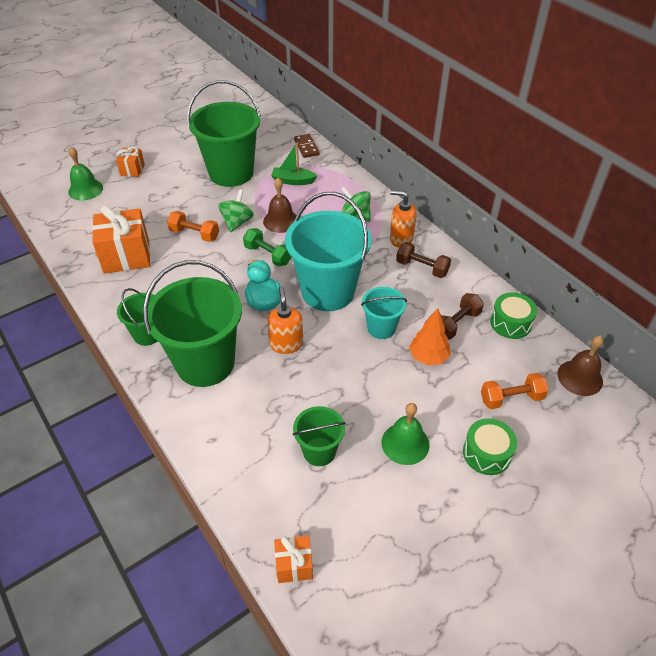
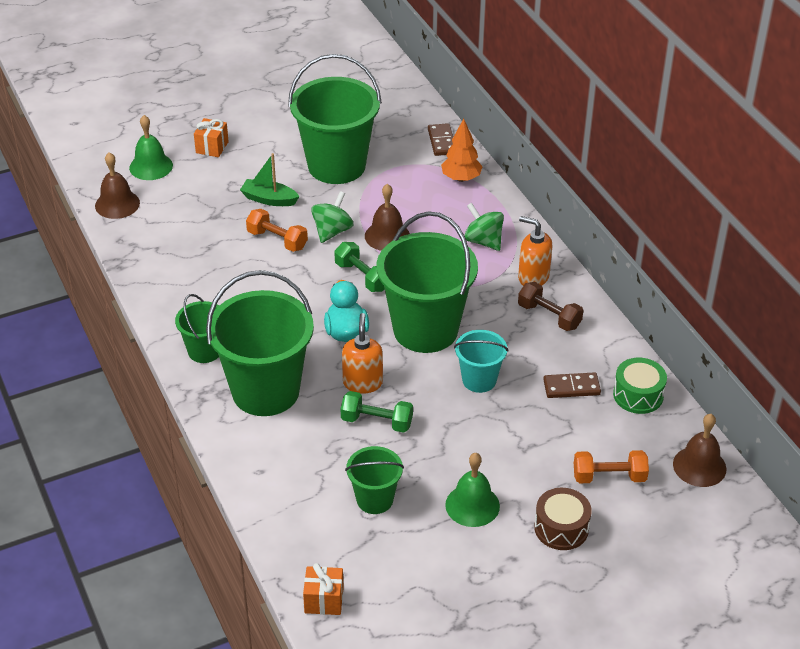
camera: 10 degrees right, 5 degrees down
(60, 221) = (117, 204): none -> brown bell
(126, 256) = (191, 257): orange gift -> none
(293, 181) = (414, 185): green boat -> green boat (269, 199)
(305, 377) = (376, 422): none -> green dumbbell
(328, 292) = (425, 330): turquoise bucket -> green bucket
(428, 357) = (525, 420): orange tree -> orange tree (461, 178)
(456, 324) = (571, 387): brown dumbbell -> brown domino
(486, 453) = (561, 528): green drum -> brown drum

